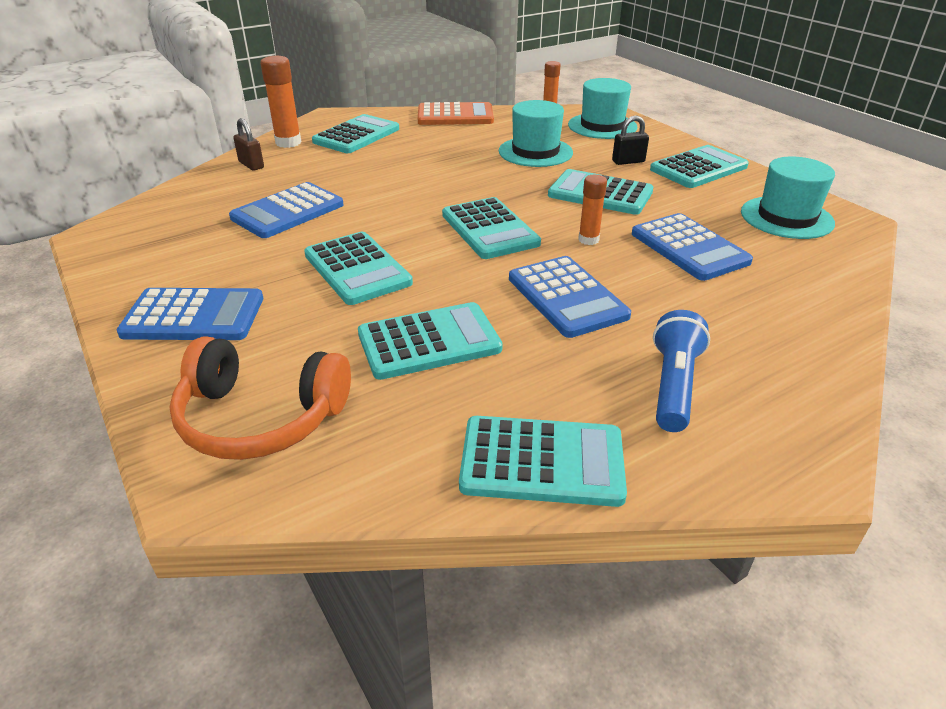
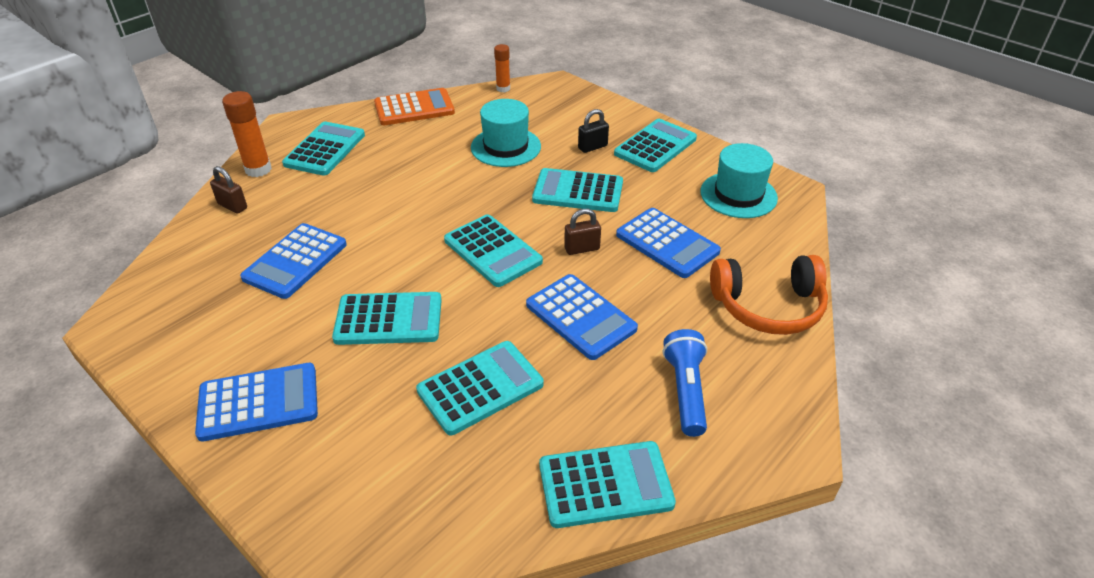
camera: 15 degrees left, 5 degrees up
(260, 418) = (366, 495): orange headphones -> orange headphones (768, 307)
(357, 269) = (388, 319): turquoise calculator -> turquoise calculator turned 45 degrees counterclockwise
(588, 240) = (582, 249): orange glue stick -> brown padlock
(602, 126) = (558, 103): turquoise hat -> none

